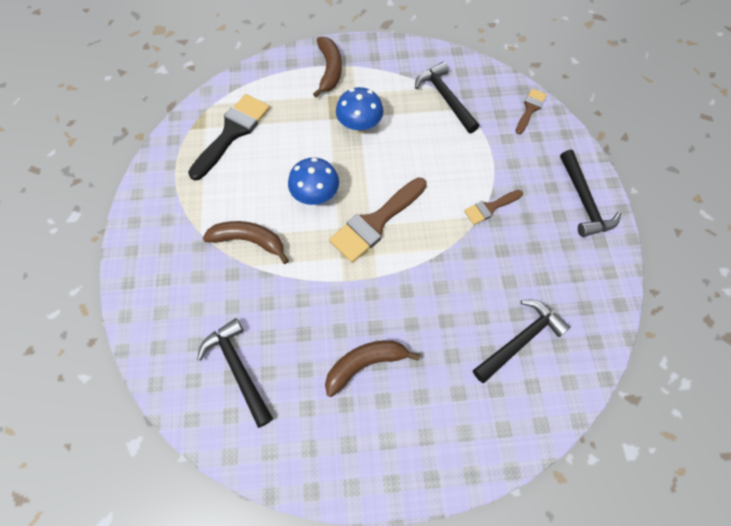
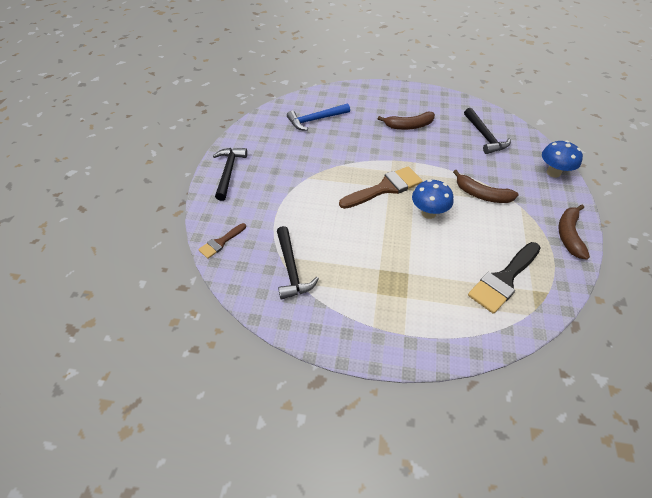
camera: 165 degrees left, 15 degrees down
(330, 70) = (400, 326): brown banana -> brown banana (569, 235)
(359, 127) = (381, 259): blue mushroom -> blue mushroom (553, 172)
(490, 208) = (297, 181): brown brush -> none
(520, 340) = (315, 120): black hammer -> blue hammer

